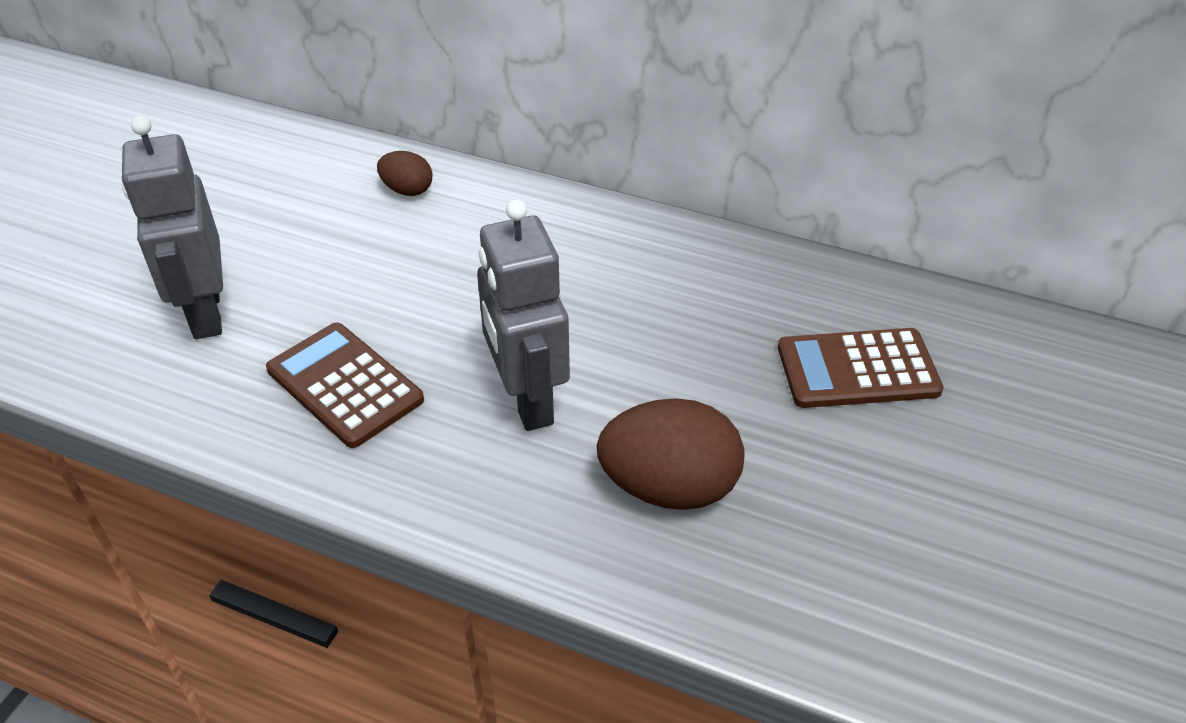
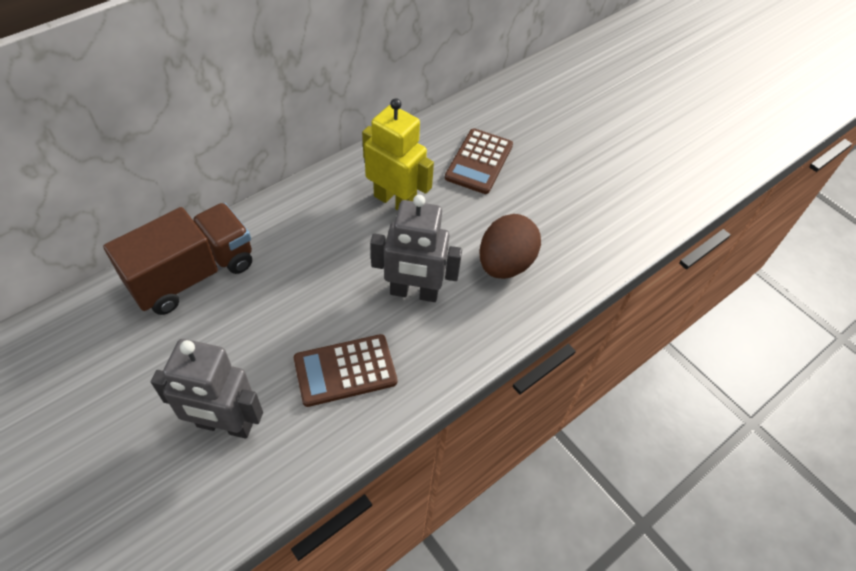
camera: 65 degrees left, 10 degrees up
(407, 190) = (192, 274): brown egg -> brown truck
(681, 310) = (395, 201): none -> yellow robot

